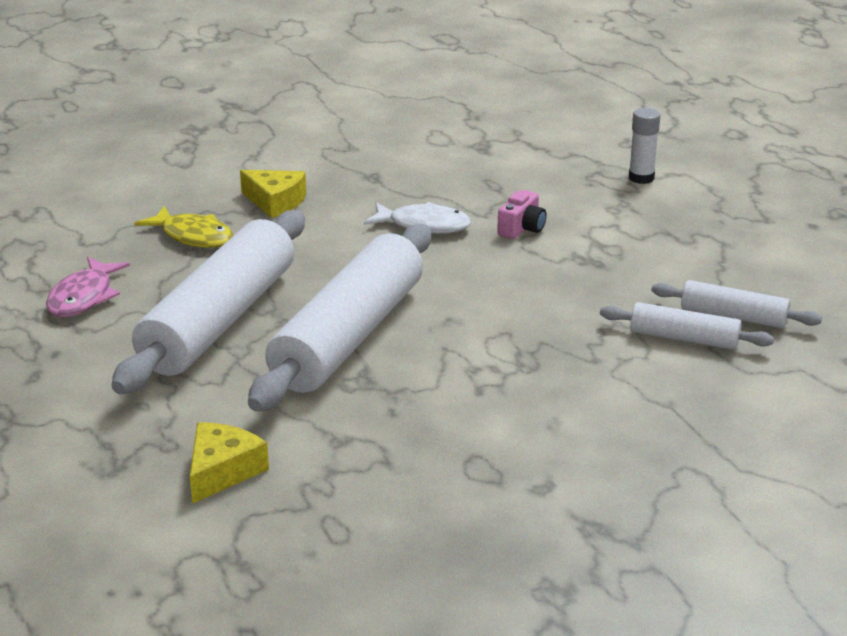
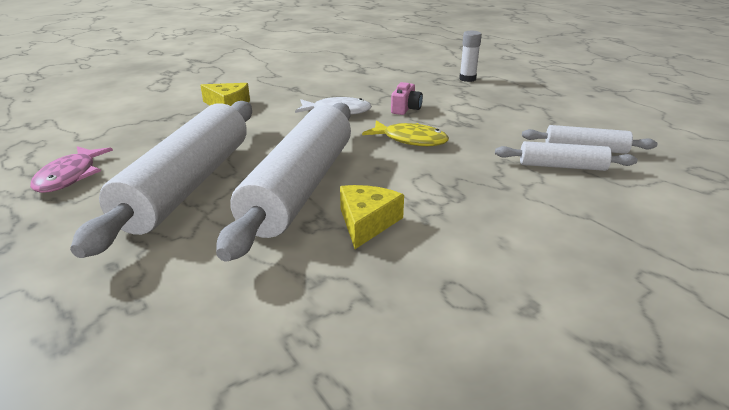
camera: 10 degrees left, 0 degrees up
(193, 236) = (167, 129): yellow fish -> yellow fish (410, 140)
(222, 471) = (194, 330): yellow cheese -> yellow cheese (367, 222)

